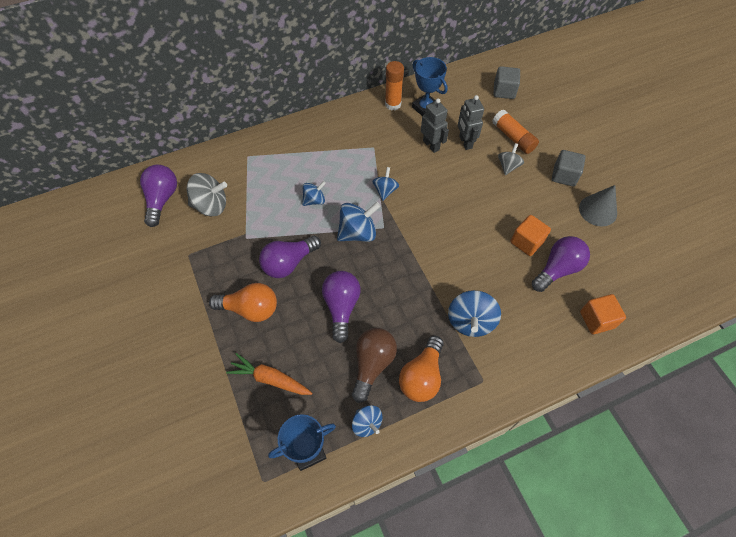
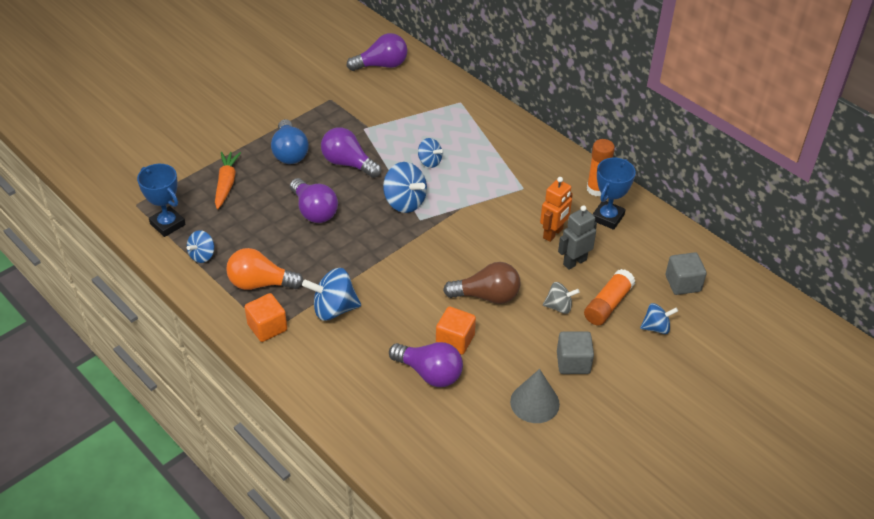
camera: 70 degrees right, 15 degrees down
(211, 205) = (389, 96): grey spinning top -> none
(250, 309) = (290, 152): orange light bulb -> blue light bulb
(341, 307) = (314, 211): purple light bulb -> purple light bulb turned 75 degrees clockwise
(372, 364) = (261, 246): brown light bulb -> brown light bulb (487, 296)
(385, 190) = (468, 210): blue spinning top -> blue spinning top (656, 327)
(431, 145) = (553, 233): grey robot -> orange robot
(597, 319) = (376, 417): orange cube -> orange cube (267, 327)

